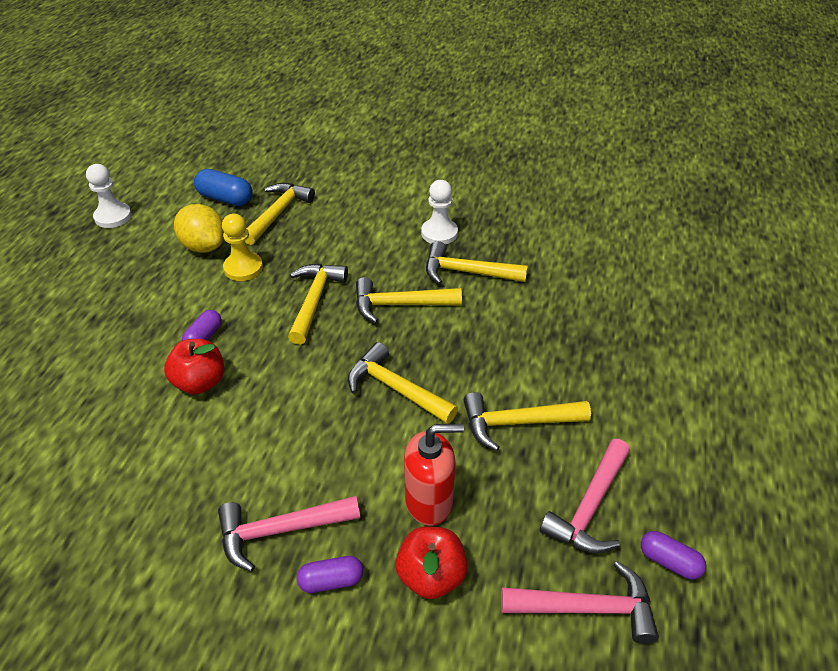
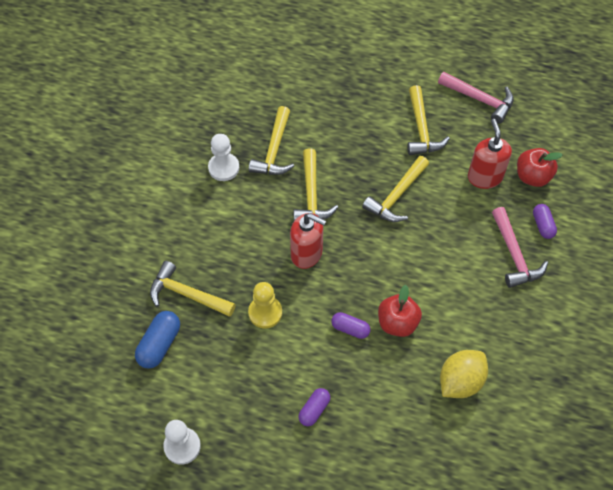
camera: 90 degrees left, 15 degrees up
(204, 246) = (233, 350): yellow lemon -> yellow lemon (460, 381)
(315, 300) = (307, 254): yellow hammer -> red soap dispenser
(587, 608) = (541, 108): pink hammer -> none
(669, 561) = (509, 70): purple capsule -> purple capsule (314, 410)

